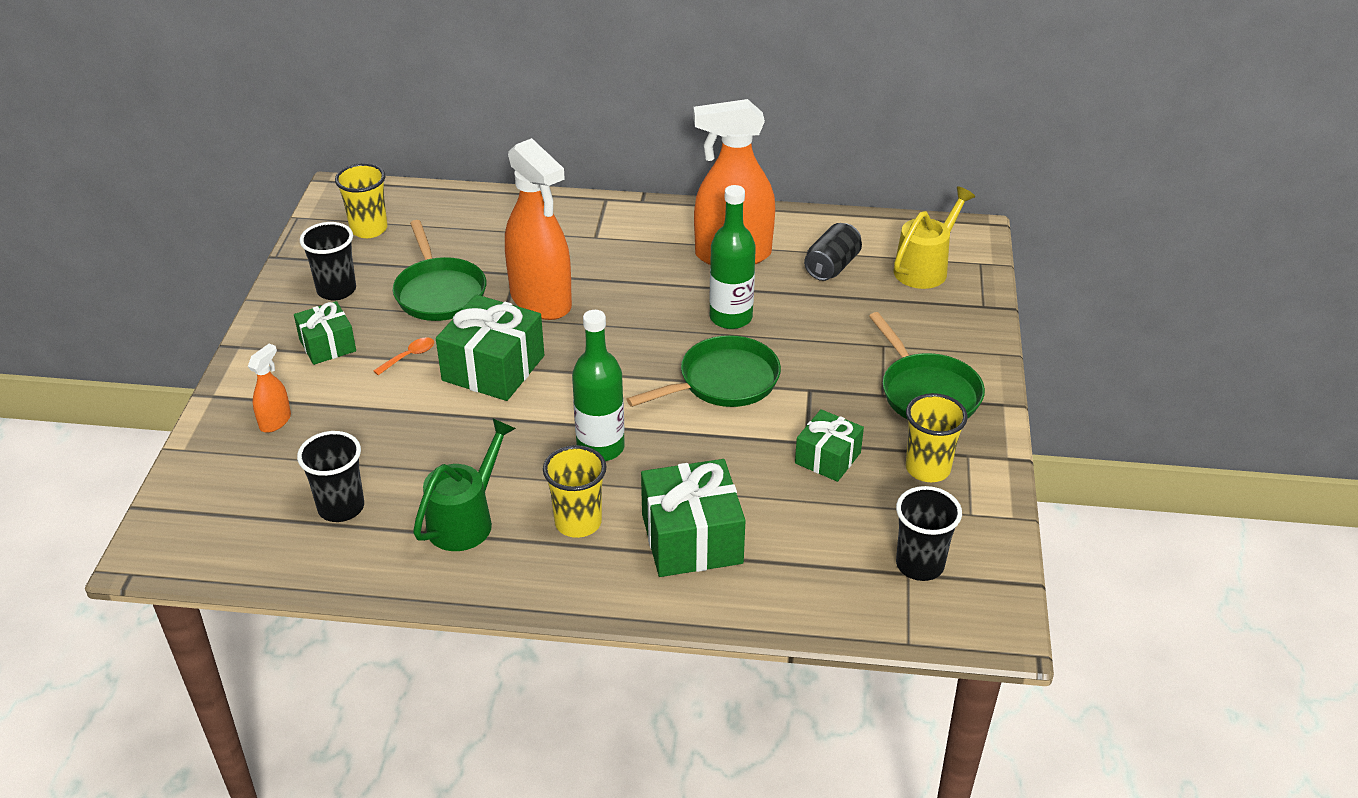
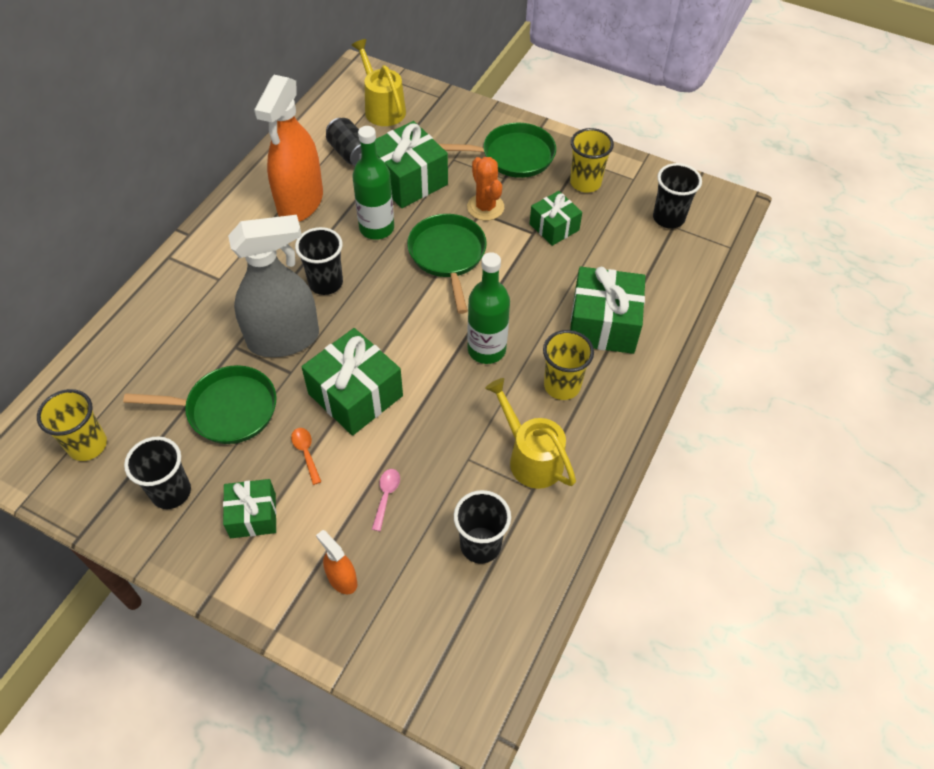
camera: 70 degrees left, 15 degrees up
(378, 424) = (386, 496): none -> pink spoon
(466, 519) = (530, 457): green watering can -> yellow watering can
(541, 300) = (284, 339): orange spray bottle -> grey spray bottle
(630, 305) = (326, 283): none -> black cup
(821, 391) = (485, 207): none -> orange cactus
(822, 320) = (408, 180): none -> green gift

